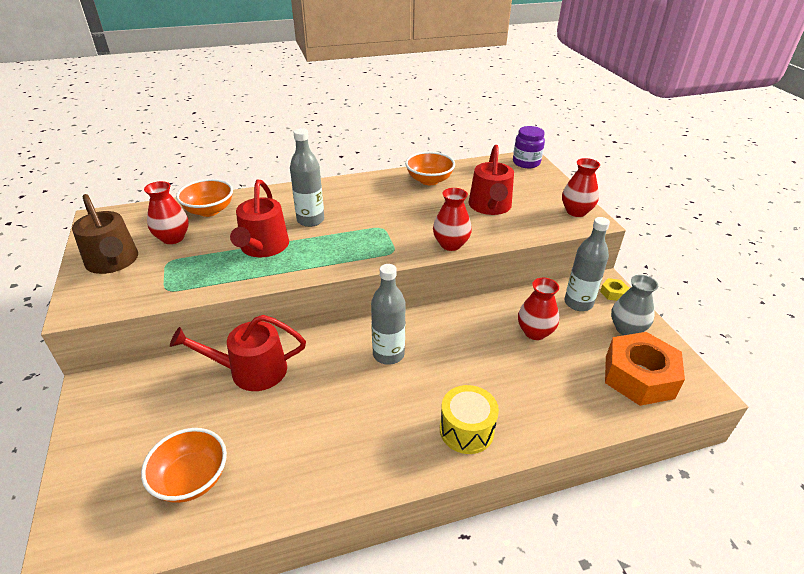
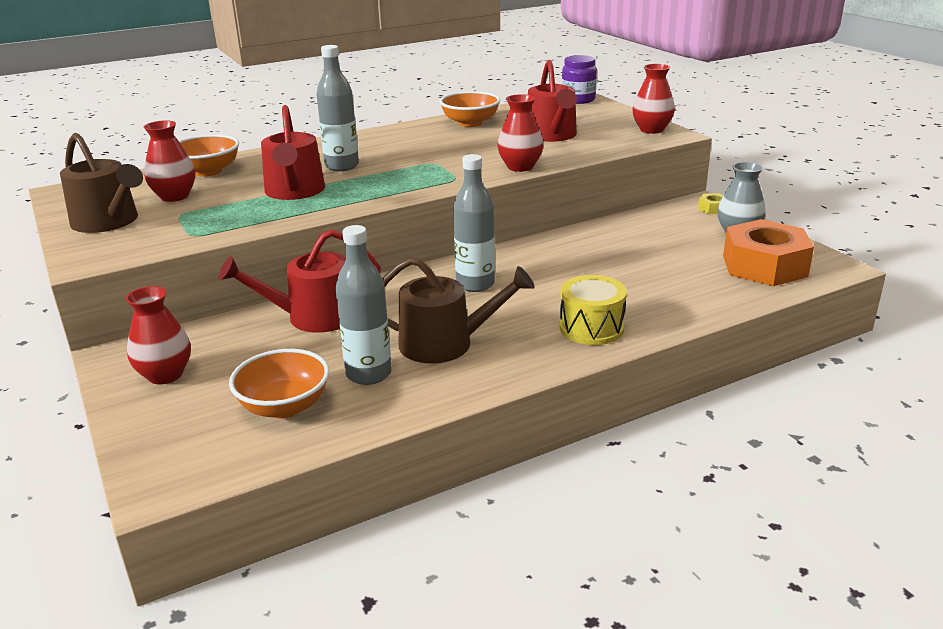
camera: 10 degrees left, 10 degrees down
(341, 425) = (445, 343): none -> brown watering can
(535, 332) = (637, 247): red vase -> red vase (165, 375)
(578, 303) = (677, 220): grey bottle -> grey bottle (368, 374)

